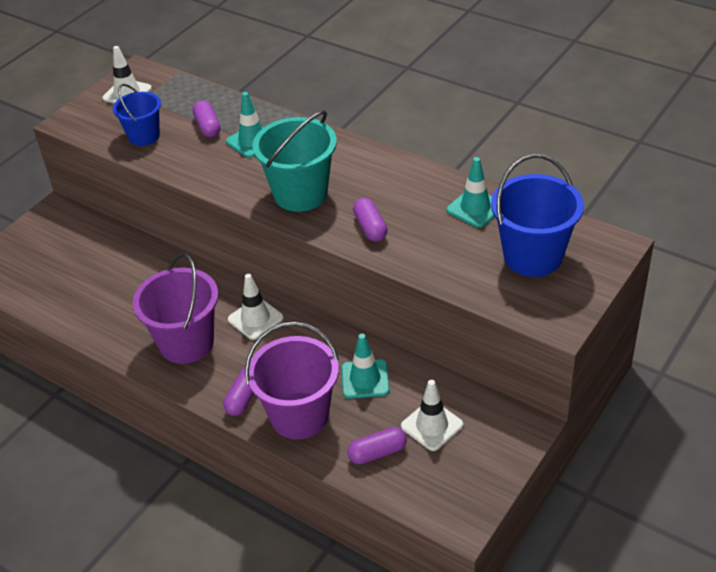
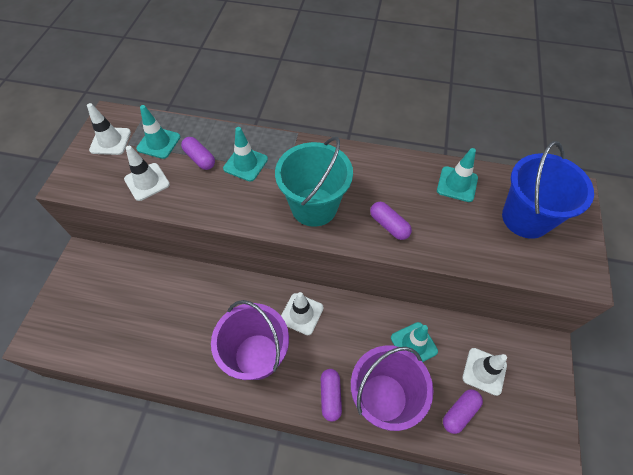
camera: 25 degrees left, 15 degrees up
(144, 136) = (147, 182): blue bucket -> white traffic cone
(174, 104) = (158, 143): none -> turquoise traffic cone

